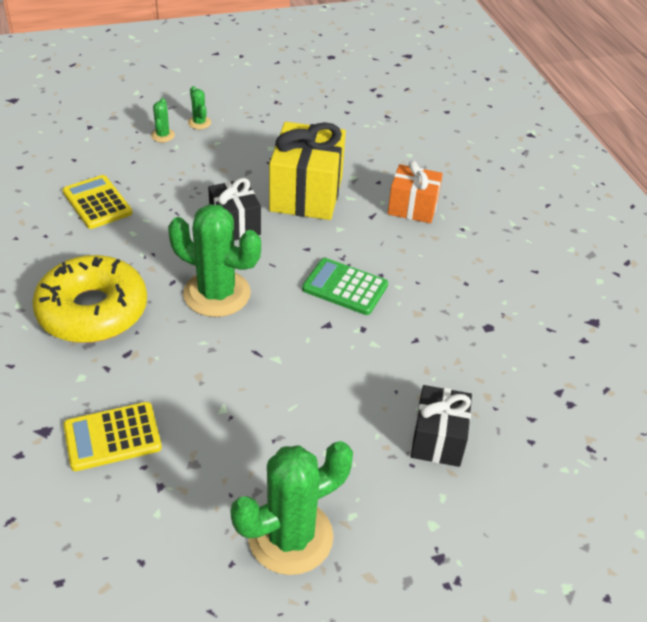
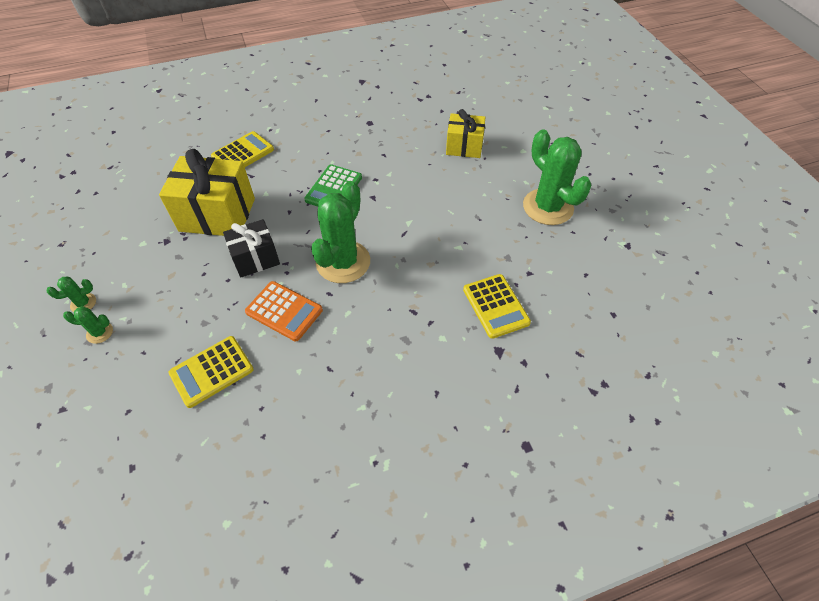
camera: 90 degrees left, 10 degrees up
(93, 311) = (367, 344): yellow donut -> none
(156, 247) = (284, 311): none -> orange calculator
(412, 207) = (243, 153): orange gift -> yellow calculator
(438, 439) = (464, 147): black gift -> yellow gift

